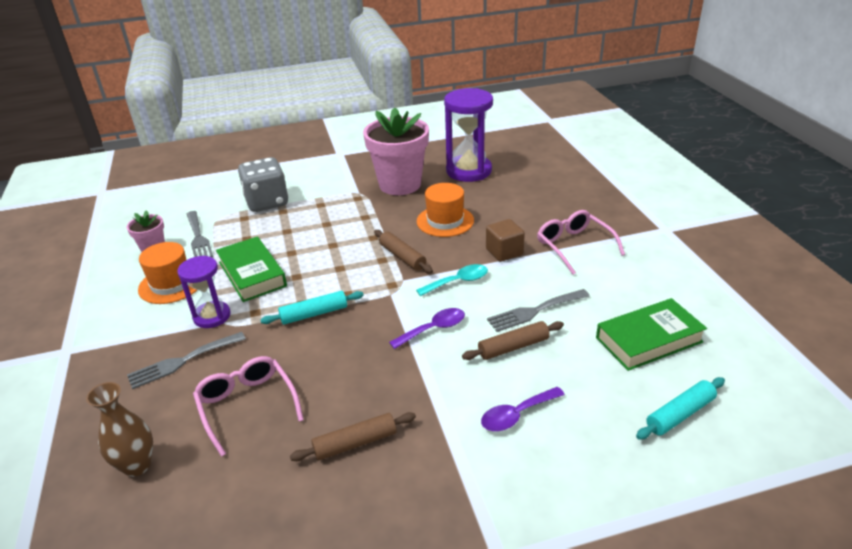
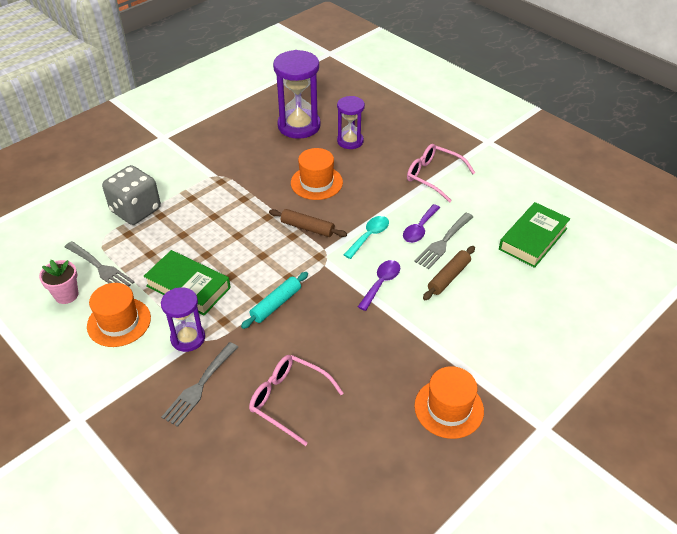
camera: 30 degrees left, 10 degrees up
(137, 465) = (243, 481): brown vase -> none
(355, 443) = (394, 393): brown rolling pin -> none
(400, 184) = (248, 156): pink flower pot -> none
(402, 484) = (449, 408): none -> orange hat
(504, 252) = (385, 198): brown cube -> none
(509, 194) = (350, 141): none -> purple hourglass
(516, 415) = (486, 328): purple spoon -> purple spoon (419, 229)
(680, 414) = (584, 287): turquoise rolling pin -> none

